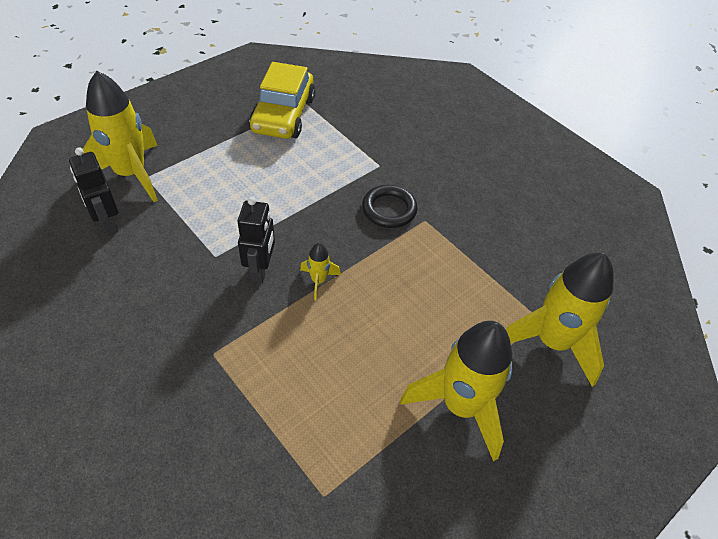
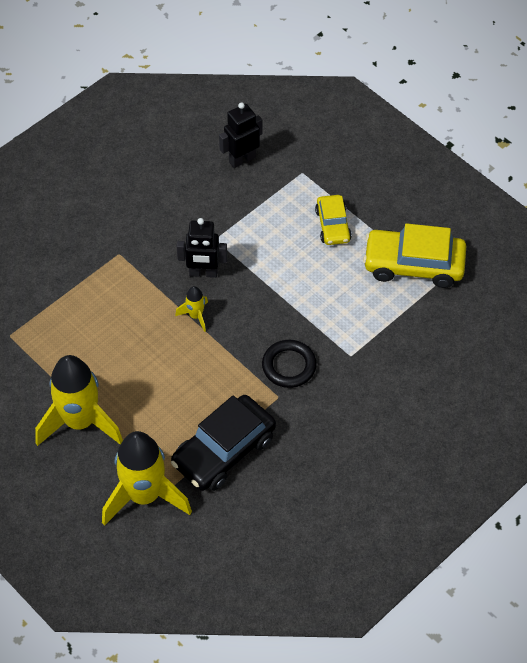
camera: 90 degrees right, 5 degrees up
(131, 174) = (303, 161): yellow rocket -> none
(223, 161) = (333, 225): none -> yellow car
(489, 268) = (224, 451): none -> black car

